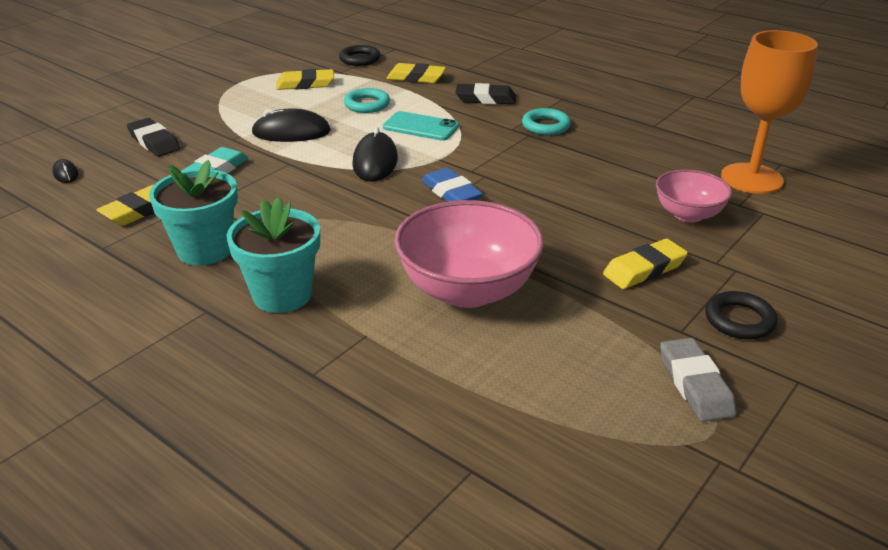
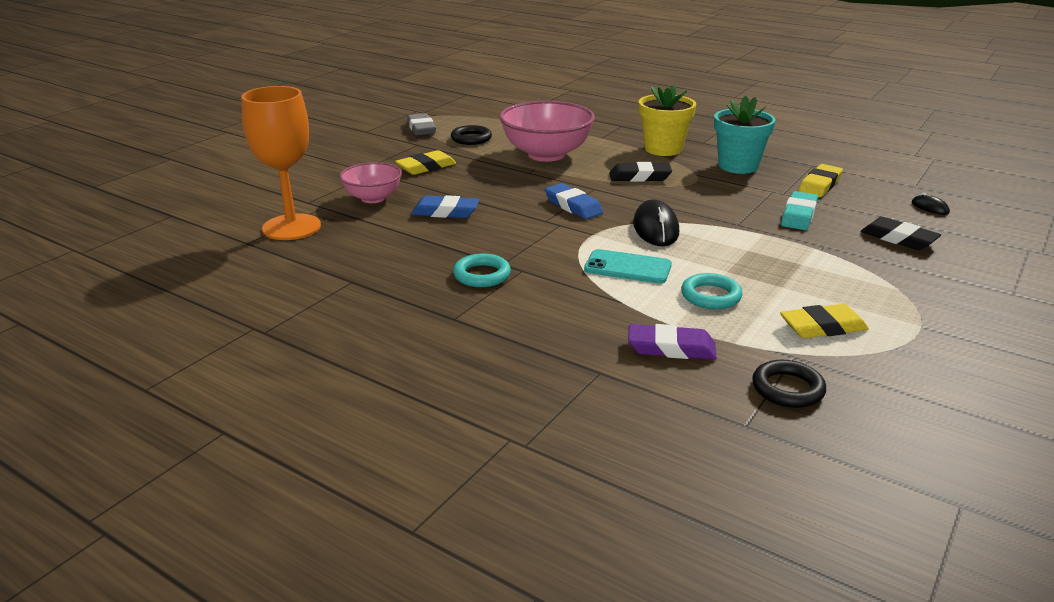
camera: 175 degrees right, 5 degrees down
(282, 295) = (663, 149): turquoise flower pot -> yellow flower pot
(291, 132) = (768, 255): black mouse -> none
(416, 78) = (671, 348): yellow eraser -> purple eraser
(485, 99) = (559, 312): black eraser -> black eraser (640, 177)
(594, 191) = (445, 212): none -> blue eraser
(739, 320) = (379, 149): black ring -> black ring (471, 139)

